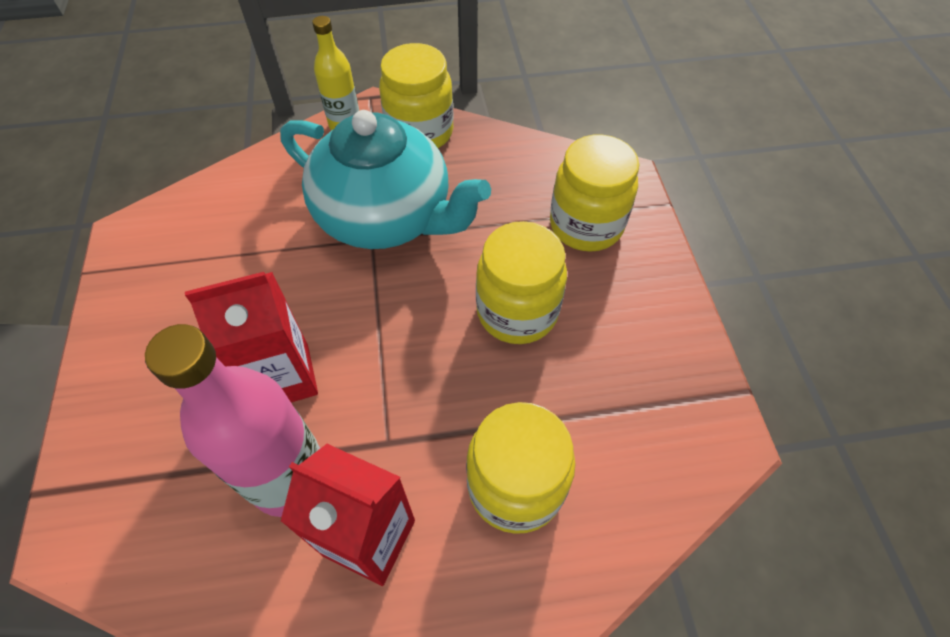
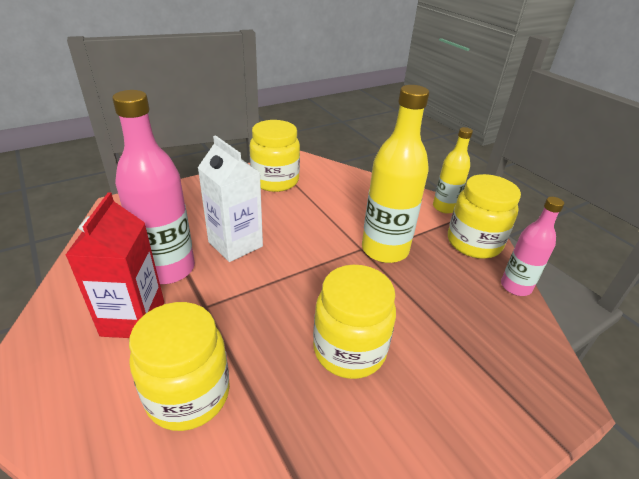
camera: 65 degrees right, 20 degrees down
(283, 377) = (235, 244): red carton -> white carton
(386, 216) = (385, 250): turquoise teapot -> yellow bottle
(497, 136) = (515, 286): none -> pink bottle
(586, 225) = (475, 377): yellow jar -> yellow jar (275, 181)

